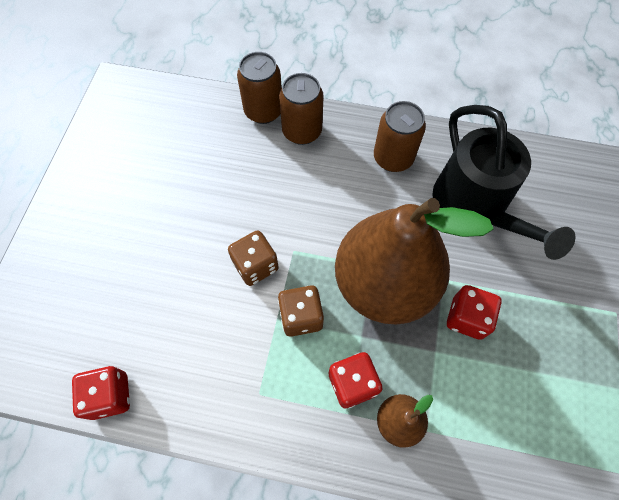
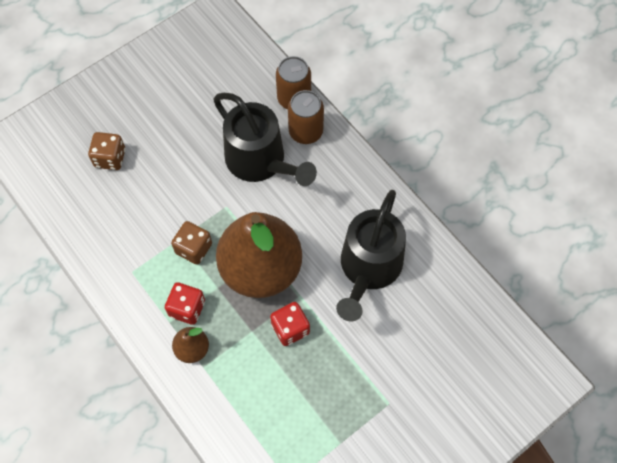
camera: 40 degrees right, 0 degrees up
(110, 395) = (55, 209): red dice -> none
(255, 265) = (195, 198): brown dice -> brown dice (110, 158)
(286, 185) = (260, 161): none -> black watering can
(393, 158) = (348, 195): brown can -> none

